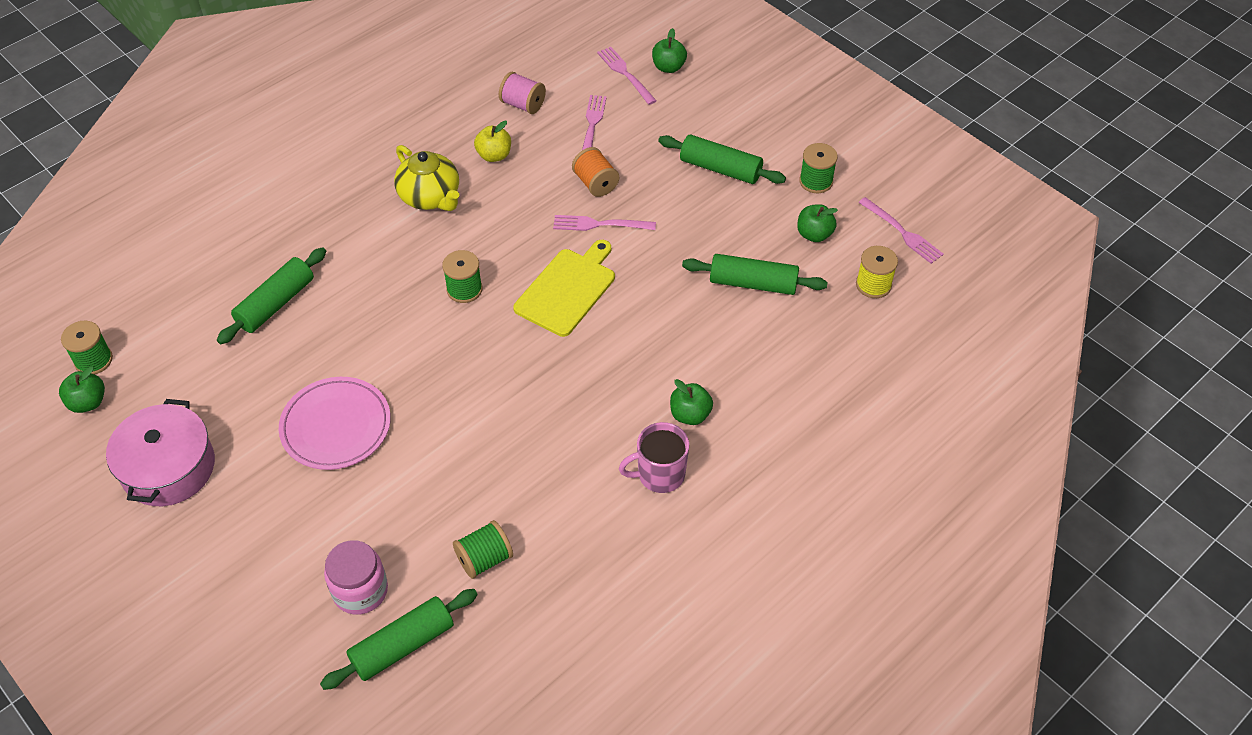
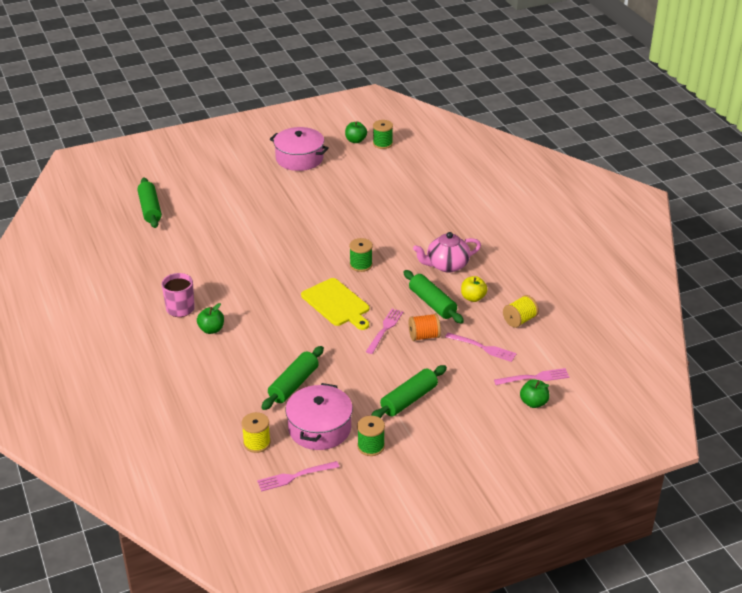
camera: 110 degrees right, 15 degrees down
(276, 304) = (389, 200): green rolling pin -> green rolling pin (432, 303)
(336, 426) = (290, 208): pink plate -> none
(360, 590) = (188, 202): pink jar -> none
(430, 197) = (446, 265): yellow teapot -> pink teapot
(484, 559) = (176, 240): green spool -> none
(523, 105) = (519, 320): pink spool -> yellow spool
(814, 234) = (319, 428): green apple -> pink pot

